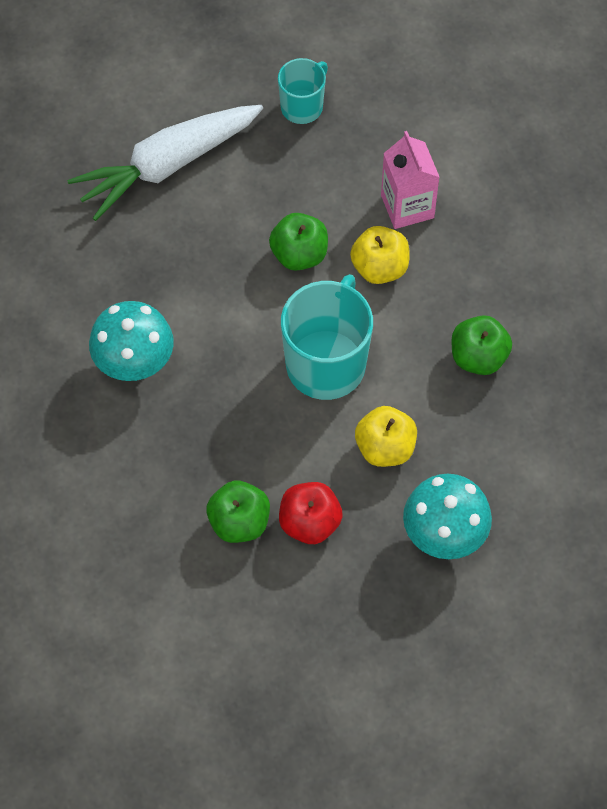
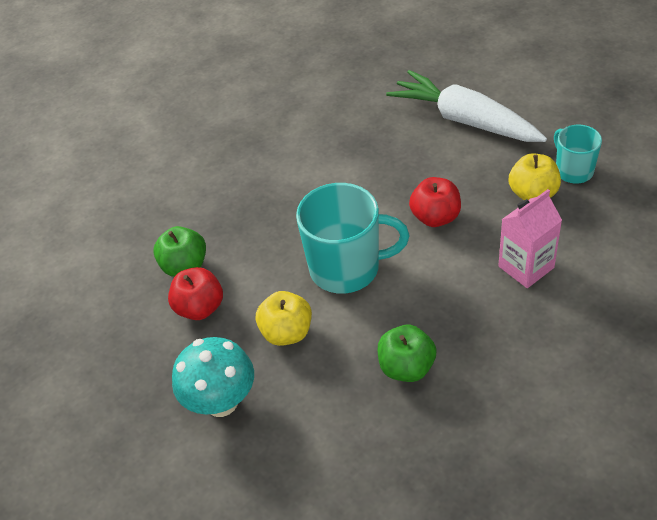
camera: 75 degrees right, 15 degrees down
(135, 364) = (290, 164): turquoise mushroom -> none
(299, 254) = (435, 217): green apple -> red apple
(302, 106) = (573, 171): turquoise mug -> turquoise mug turned 135 degrees counterclockwise
(379, 268) = (454, 270): yellow apple -> yellow apple (533, 194)

